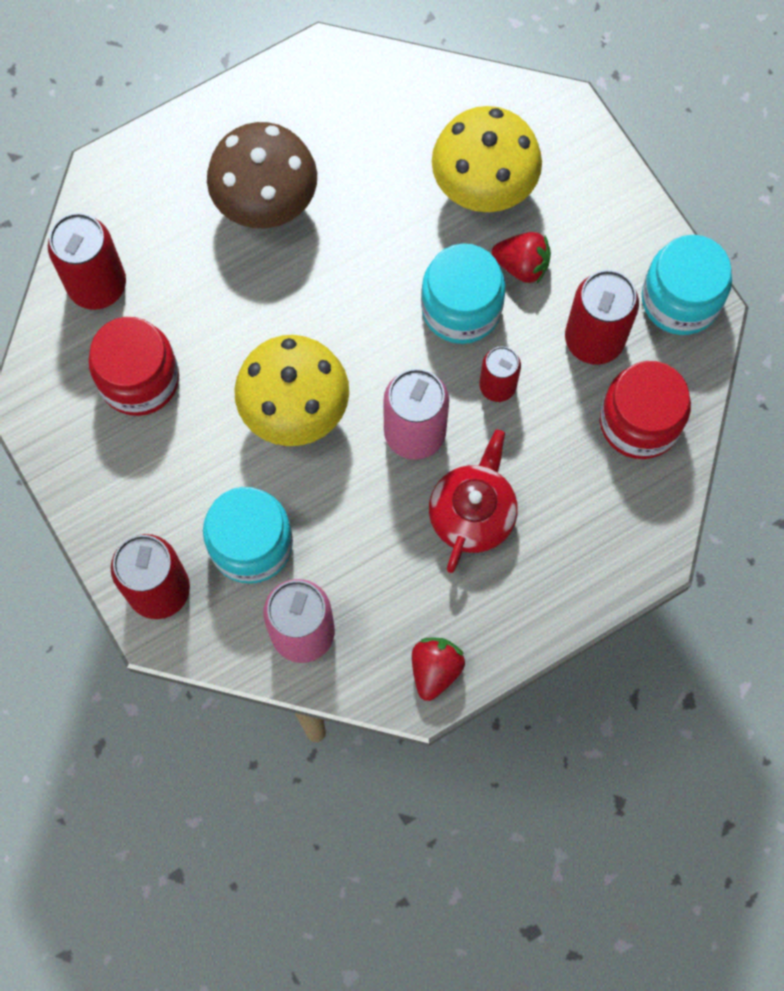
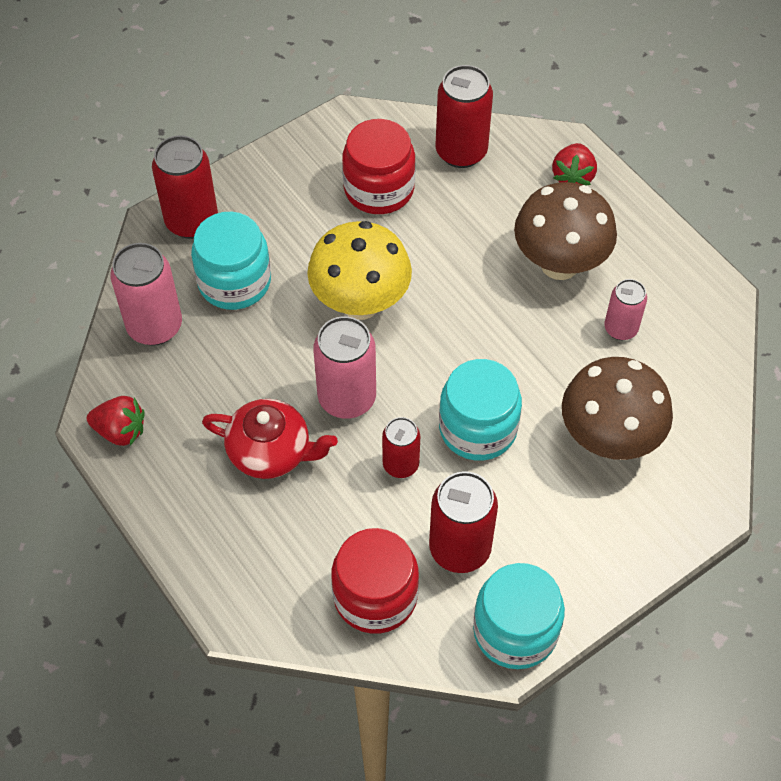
camera: 85 degrees right, 15 degrees down
(355, 157) = (620, 329): none -> pink can
(483, 188) = (608, 439): yellow mushroom -> brown mushroom
(522, 265) = (531, 478): red strawberry -> red strawberry (573, 176)

